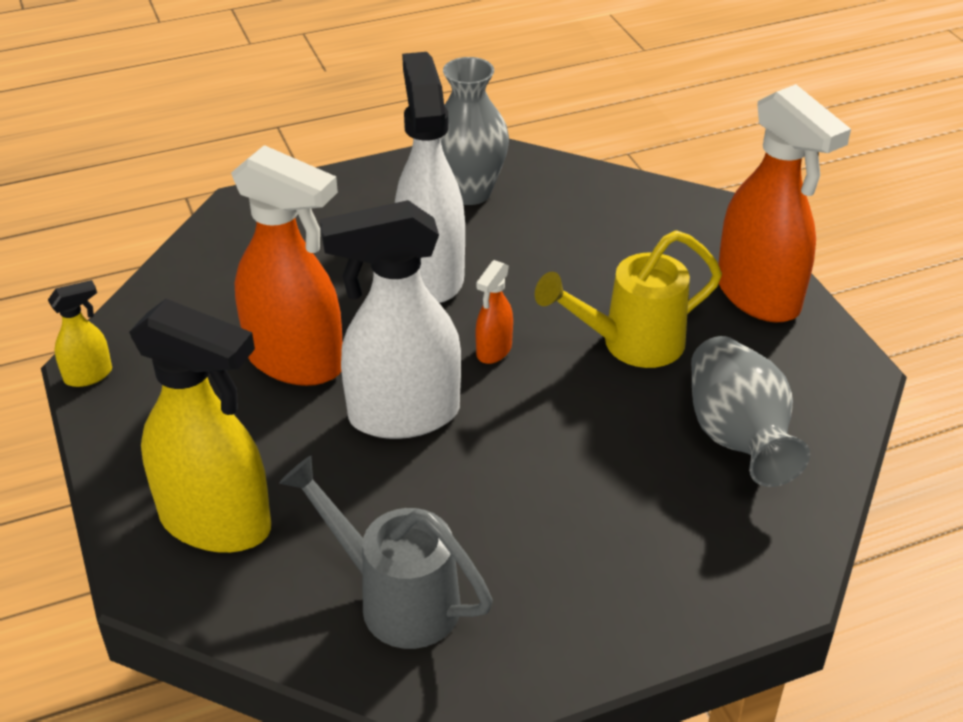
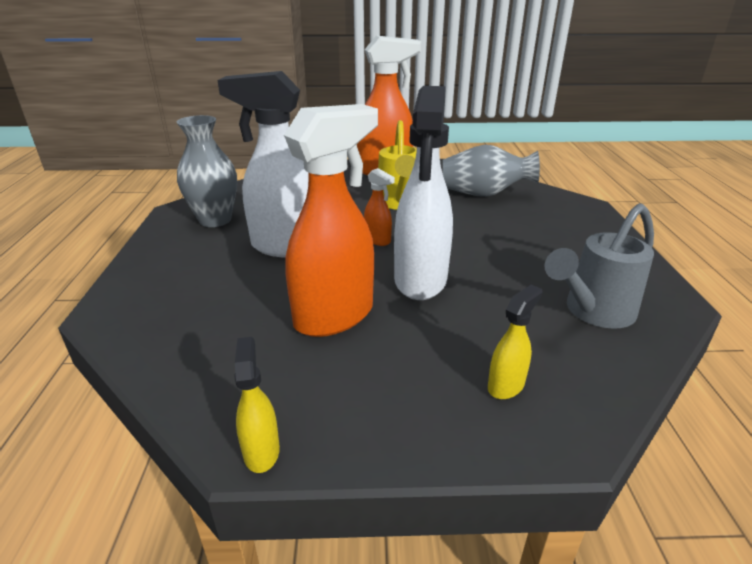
camera: 70 degrees left, 10 degrees down
(217, 523) = (506, 385): yellow spray bottle -> yellow spray bottle, size x0.45

